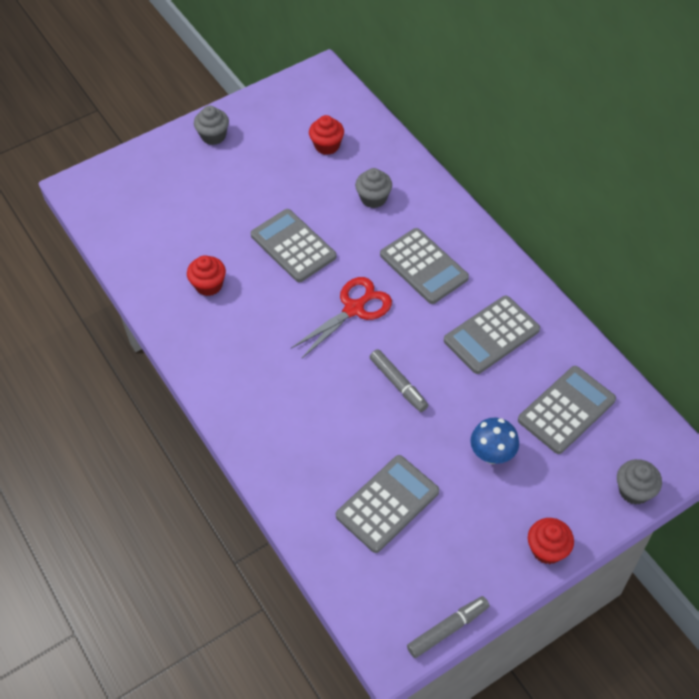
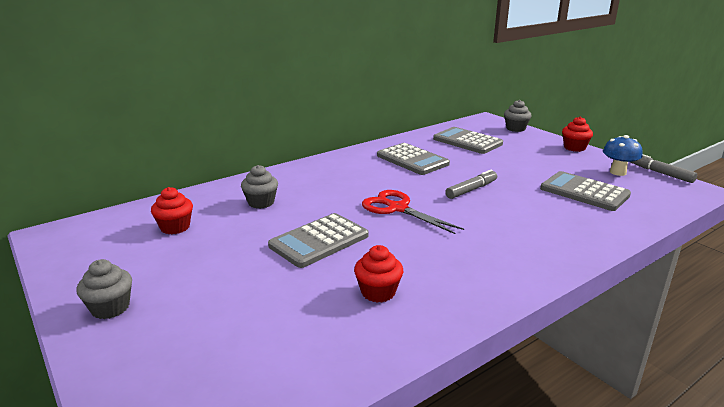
camera: 95 degrees left, 30 degrees down
(423, 266) = (346, 181): grey calculator -> none
(492, 454) = (516, 160): blue mushroom -> blue mushroom (618, 172)

